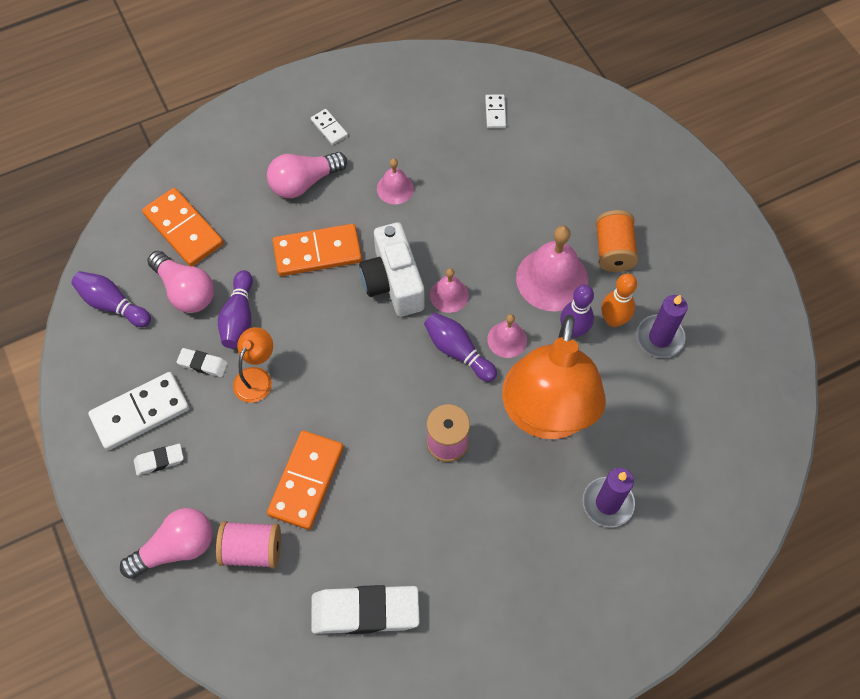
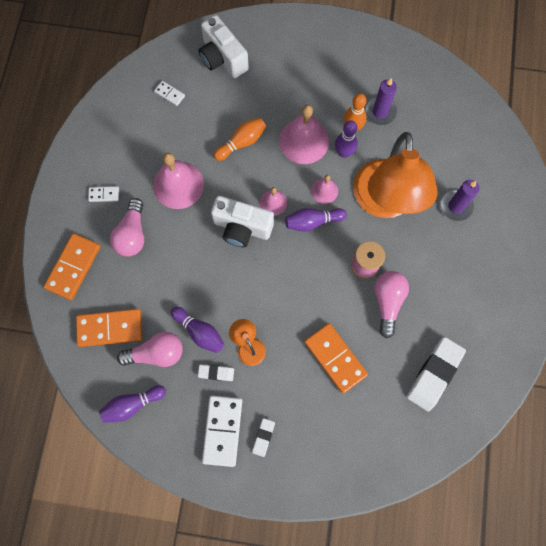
camera: 55 degrees left, 10 degrees up
(176, 548) = (327, 459): pink light bulb -> pink light bulb (387, 302)
(203, 364) = (216, 373): white eraser -> white eraser turned 45 degrees clockwise
(252, 550) = (357, 415): pink spool -> none
(317, 252) = (188, 257): orange domino -> orange domino (73, 267)
(395, 188) = (178, 185): pink bell -> pink bell, size x1.87
(496, 217) = (241, 142): none -> orange bowling pin
(545, 415) = (384, 202): orange lamp -> orange lamp turned 45 degrees clockwise
(583, 134) = (222, 58): none -> white camera
(613, 251) = (310, 97): orange spool -> none

